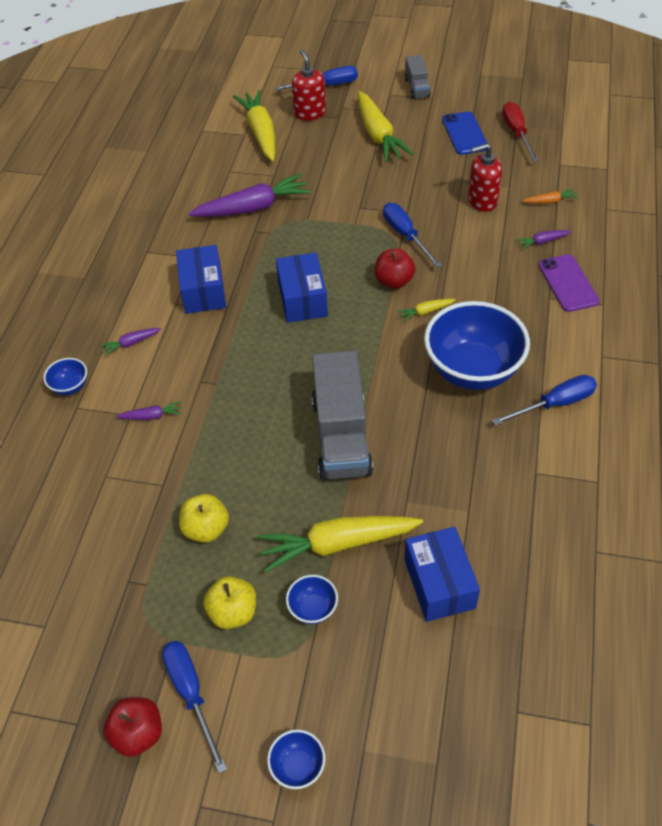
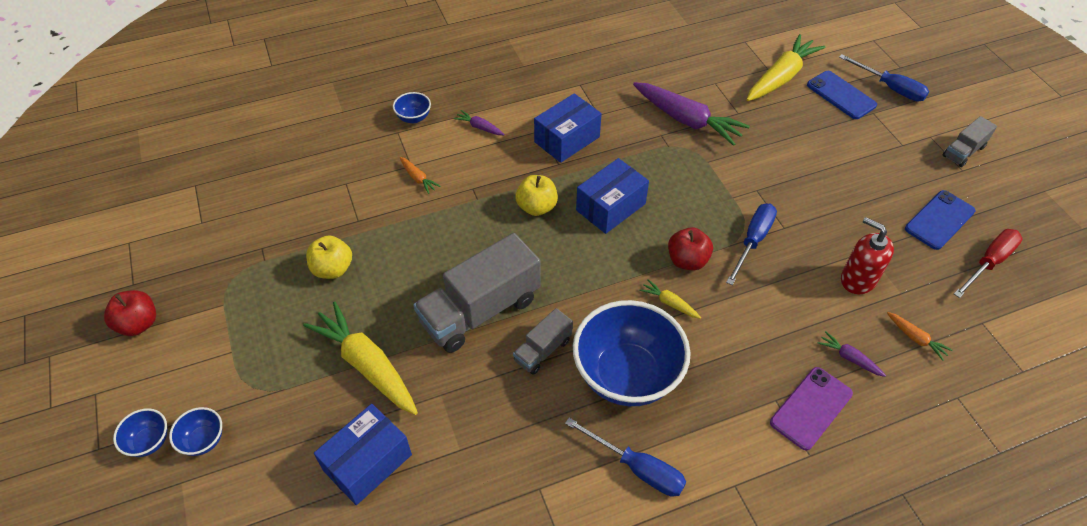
camera: 55 degrees right, 0 degrees up
(151, 416) = (418, 178): purple carrot -> orange carrot
(191, 694) = (183, 338): blue screwdriver -> none
(233, 612) = (266, 327): yellow apple -> yellow apple (536, 207)
(310, 113) = (841, 95): red soap dispenser -> blue phone
(313, 608) = (295, 379): blue bowl -> blue bowl (203, 440)
(378, 135) = (864, 156): yellow carrot -> none
(412, 411) = (543, 350): none -> grey truck

